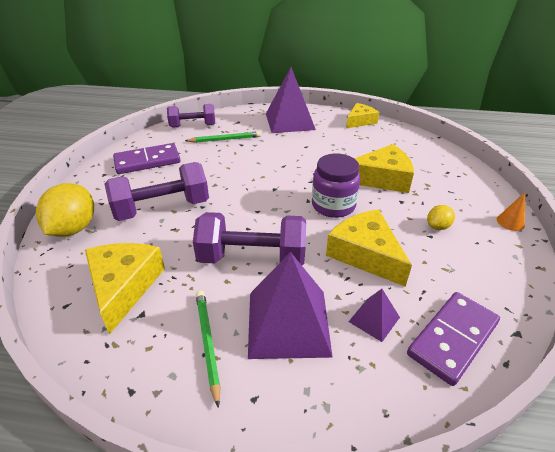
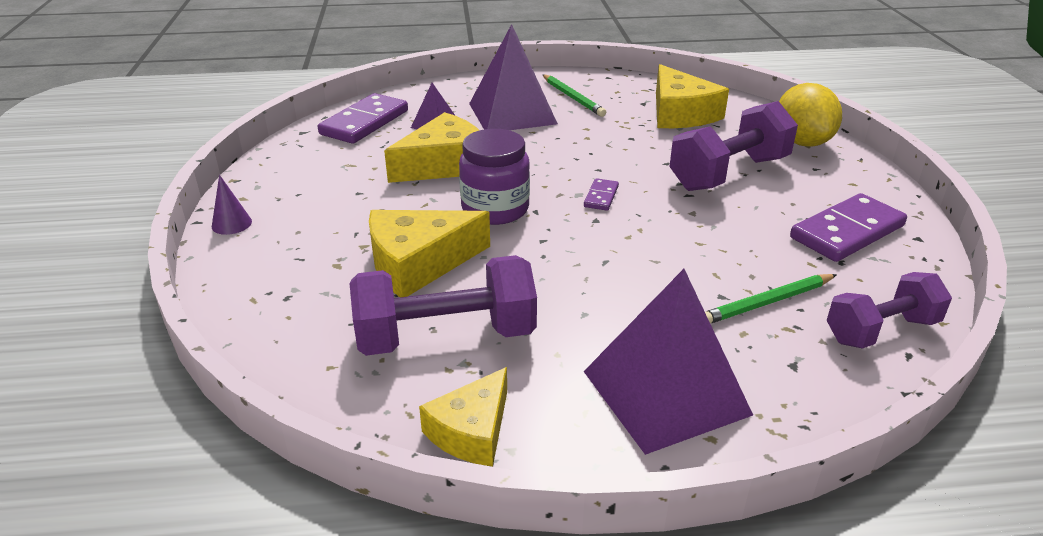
camera: 165 degrees right, 5 degrees down
(252, 258) = (573, 146): purple dumbbell -> purple dumbbell (446, 337)
(261, 204) = (601, 197): none -> purple domino
(365, 254) = (444, 165): yellow cheese -> yellow cheese turned 75 degrees counterclockwise
(437, 226) = (344, 204): yellow lemon -> none
(510, 222) = (231, 224): orange cone -> purple cone

